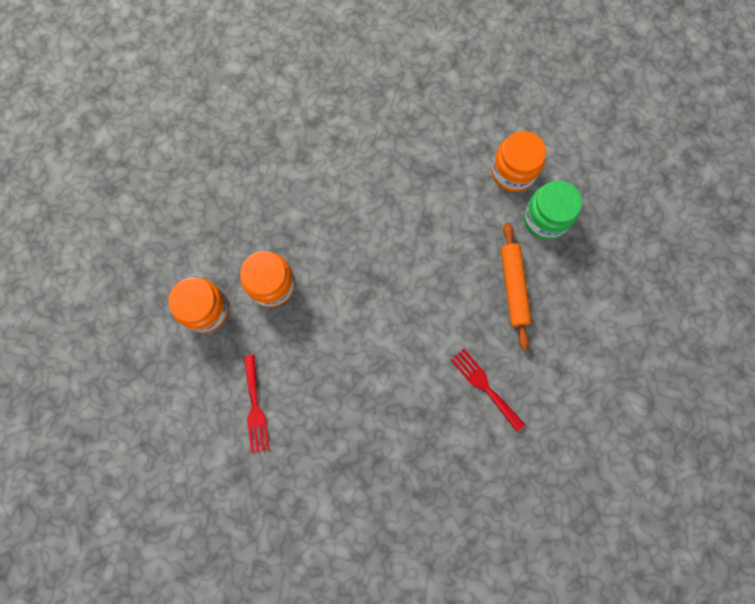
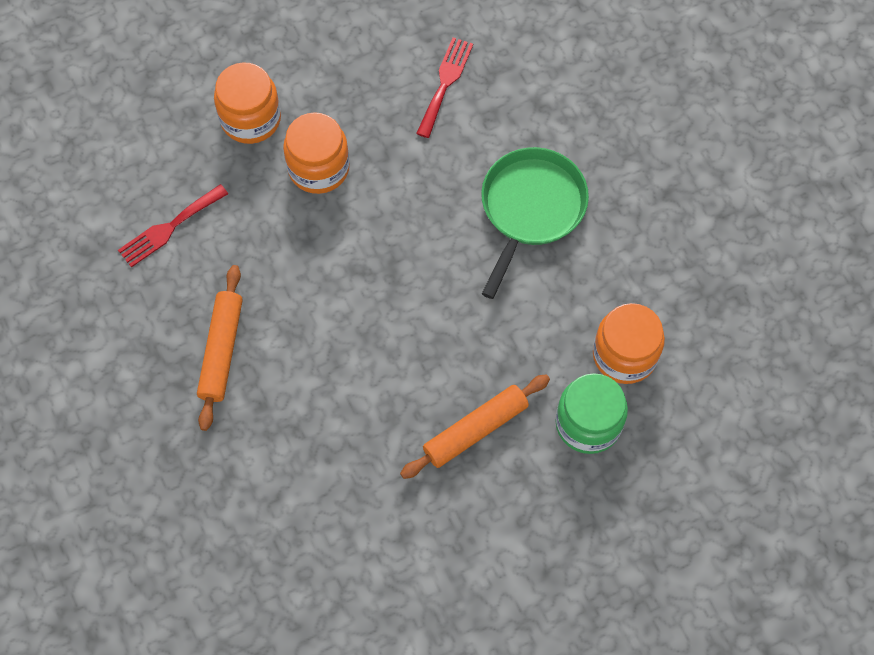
camera: 60 degrees right, 10 degrees down
(368, 419) = (222, 350): none -> orange rolling pin
(382, 169) = (530, 208): none -> green pan
(485, 386) = (332, 459): red fork -> red fork (445, 83)

